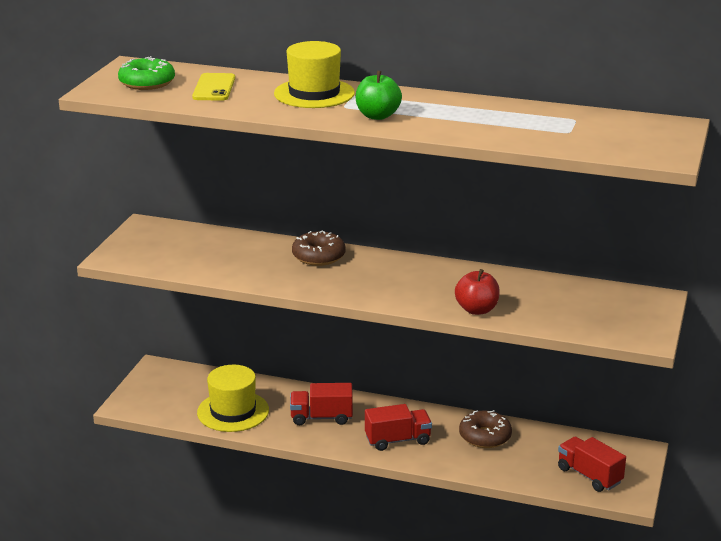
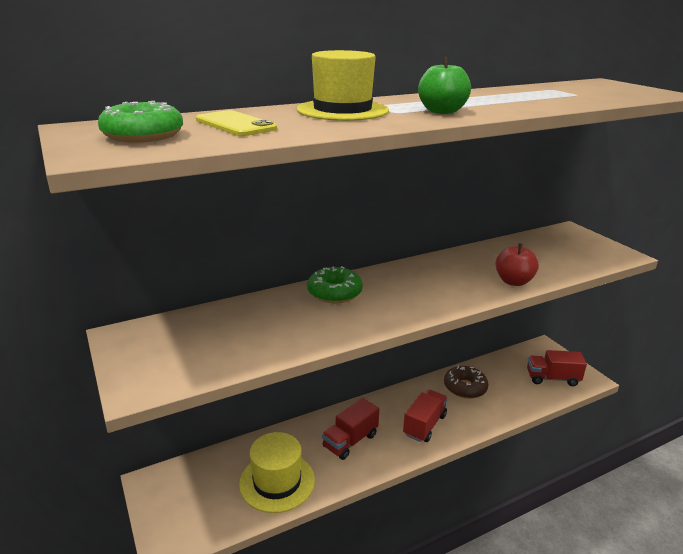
camera: 45 degrees left, 0 degrees up
(318, 256) = (334, 293): brown donut -> green donut

